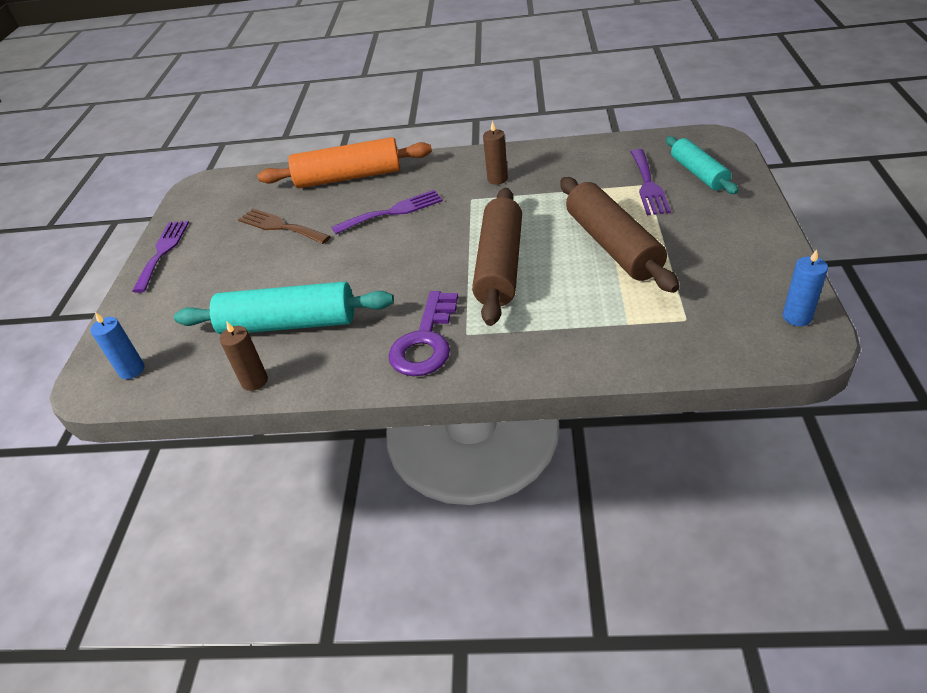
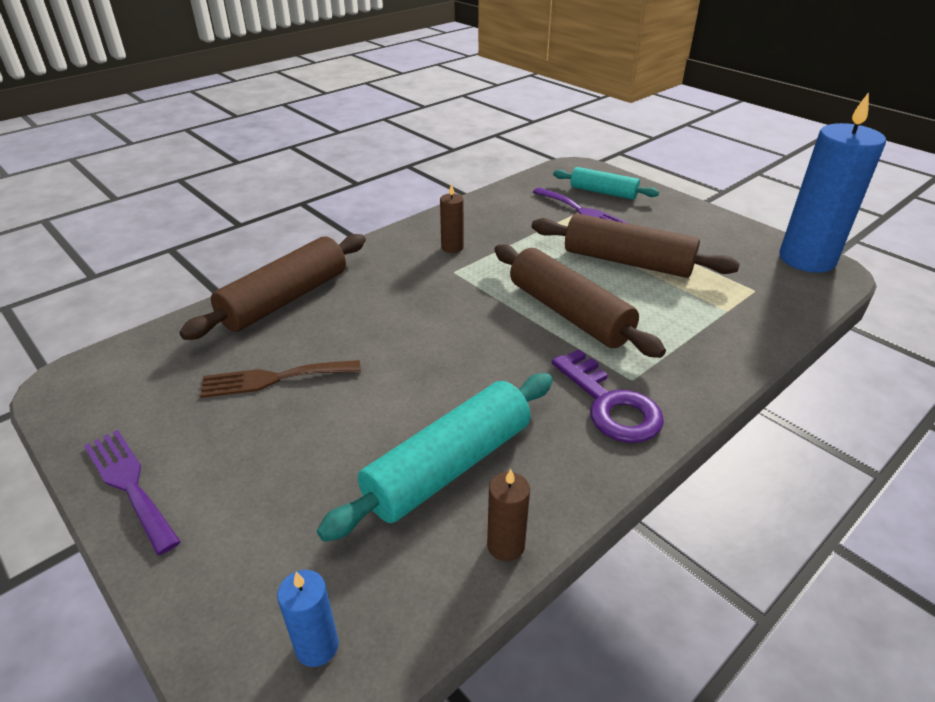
camera: 50 degrees left, 5 degrees down
(349, 177) = (285, 299): orange rolling pin -> brown rolling pin
(392, 212) = (391, 312): purple fork -> none
(797, 317) = (807, 259): blue candle -> blue candle, size x2.32

